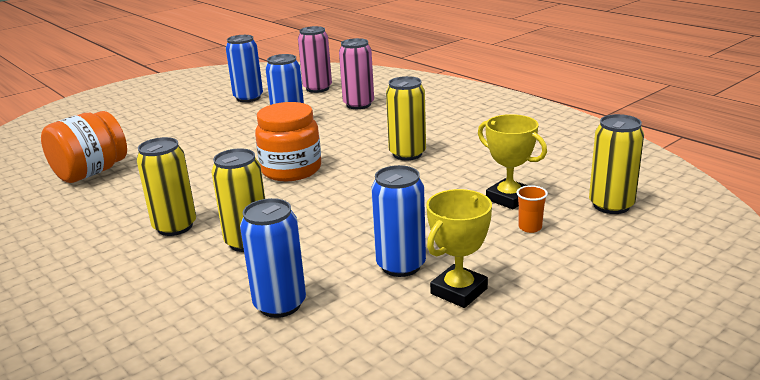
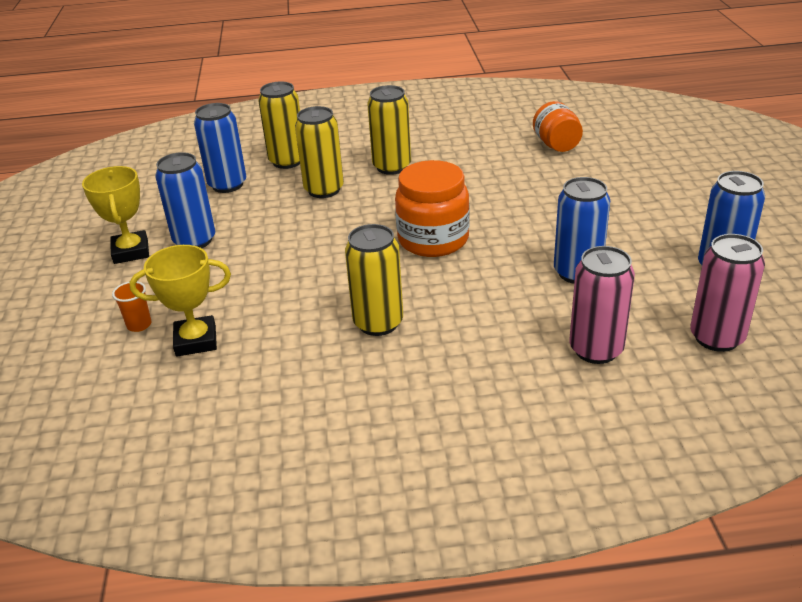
camera: 125 degrees right, 10 degrees up
(91, 173) = (556, 145): orange jar -> orange jar, size x0.65
(611, 205) = (87, 398): yellow can -> yellow can (287, 161)

